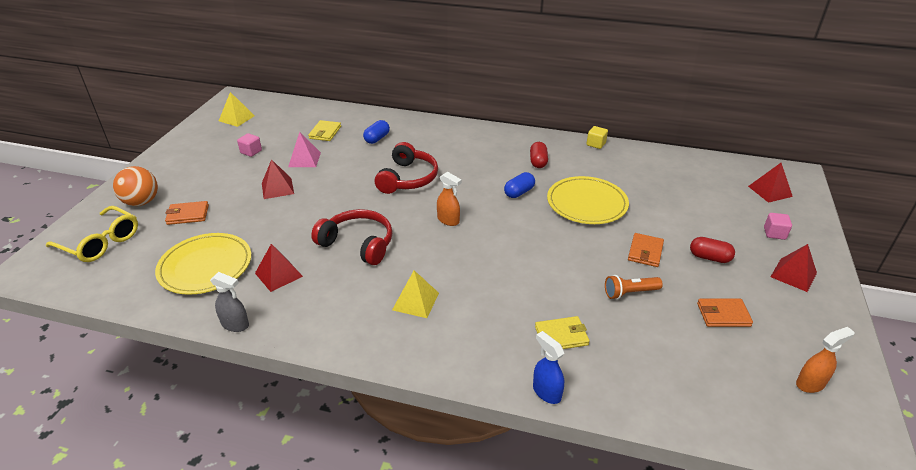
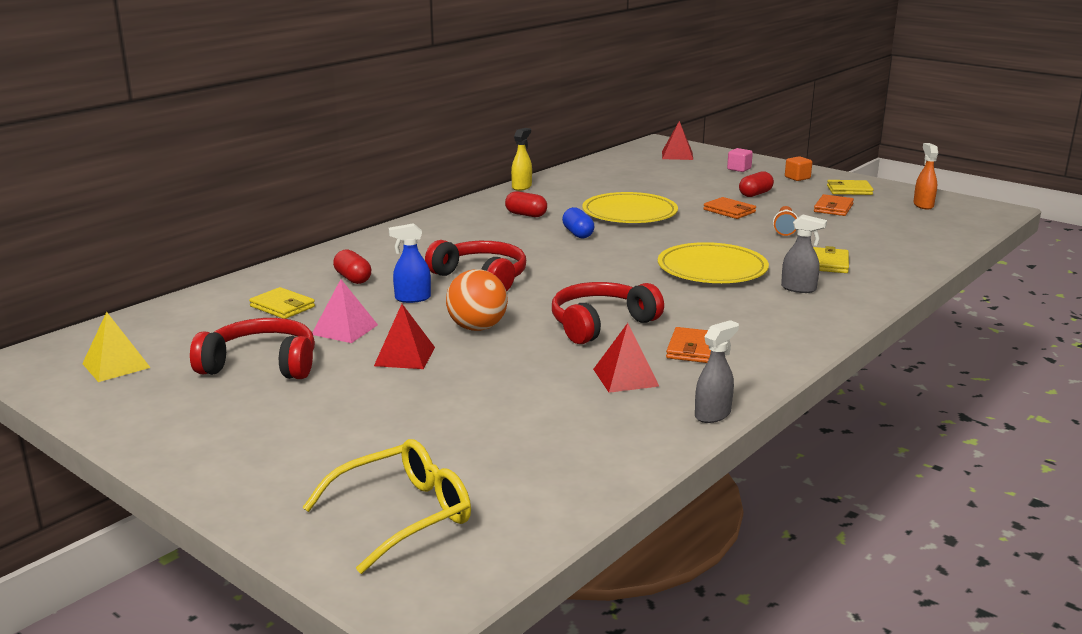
camera: 65 degrees left, 15 degrees down
(141, 202) = (308, 470): orange ball -> orange ball (477, 328)
(188, 215) = (401, 430): orange wallet -> orange wallet (692, 349)
(205, 266) = (563, 425): yellow plate -> yellow plate (712, 269)
(251, 152) = (261, 364): pink cube -> red headphones
(377, 139) = (353, 278): blue capsule -> red capsule
(415, 301) = (736, 311): yellow pyramid -> none
(448, 220) = (598, 273): orange spray bottle -> none
(486, 327) = (799, 288): none -> grey spray bottle
(546, 392) = (900, 283): blue spray bottle -> blue spray bottle (412, 298)
(596, 144) = (522, 187): yellow cube -> yellow spray bottle
(793, 274) = (797, 178): red pyramid -> orange cube
(796, 317) = (849, 190): none -> yellow wallet

